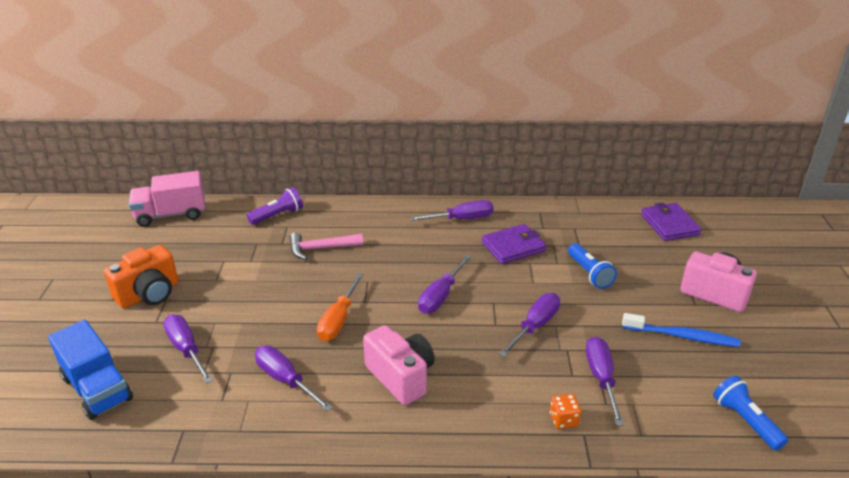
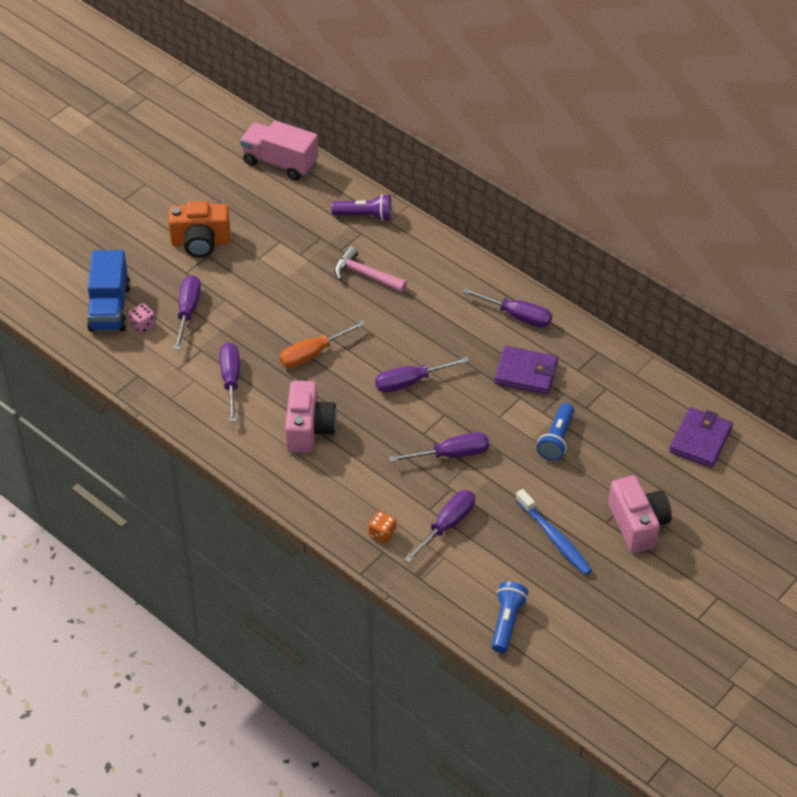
camera: 40 degrees right, 15 degrees up
(148, 384) = (143, 325): none -> pink dice

